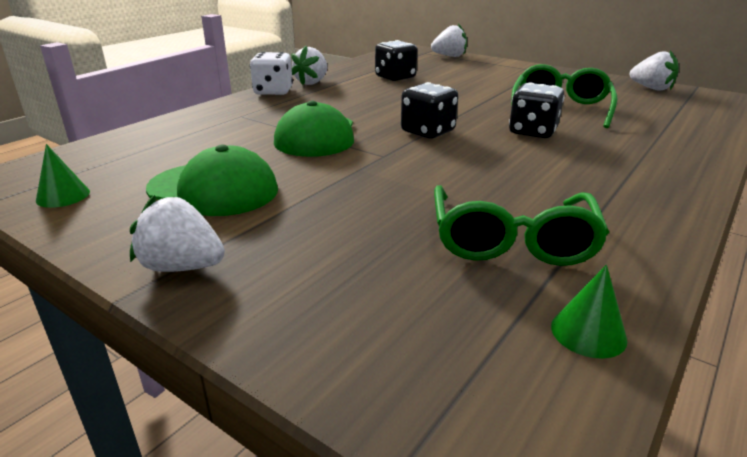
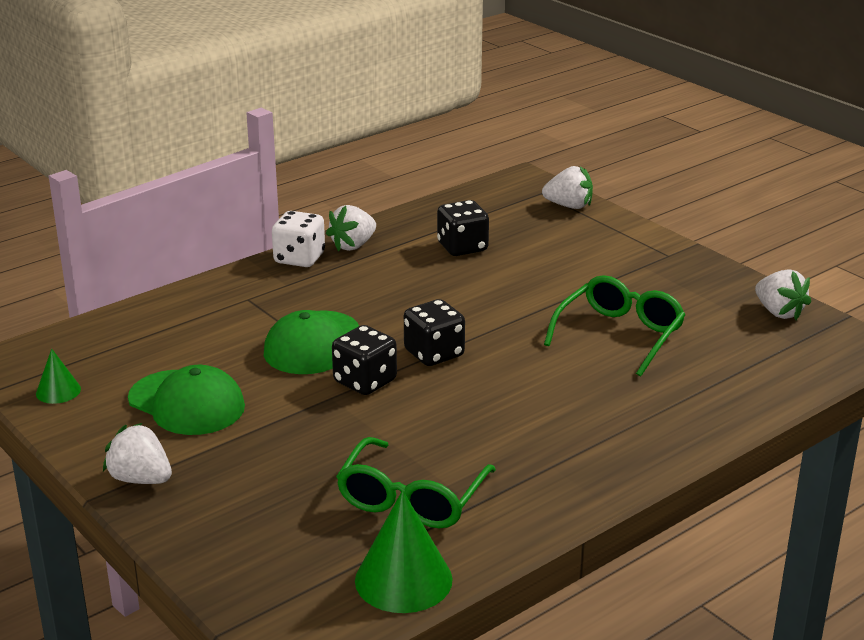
camera: 15 degrees right, 0 degrees up
(533, 132) = (550, 370): black dice -> black dice (365, 381)
(588, 332) = (403, 579): green cone -> green cone, size x1.83

